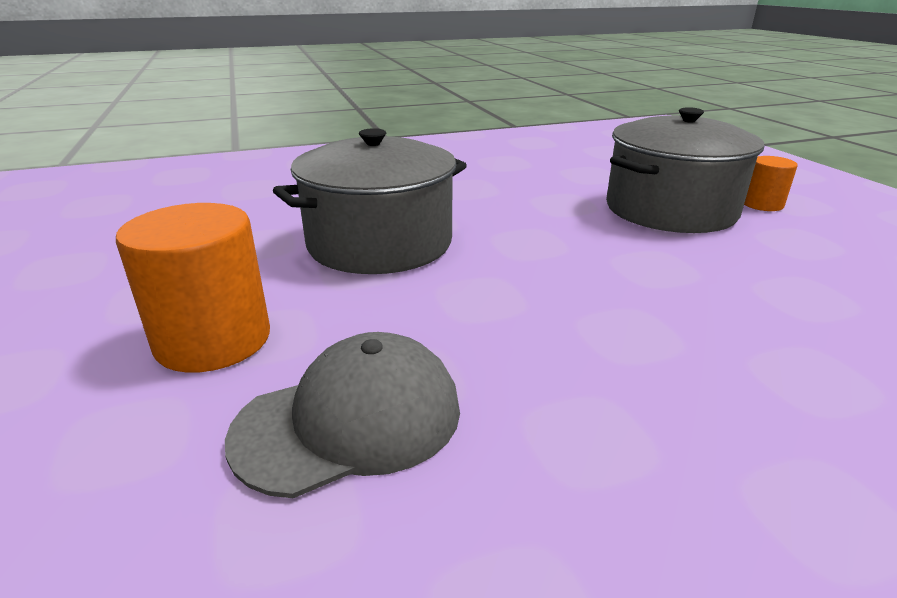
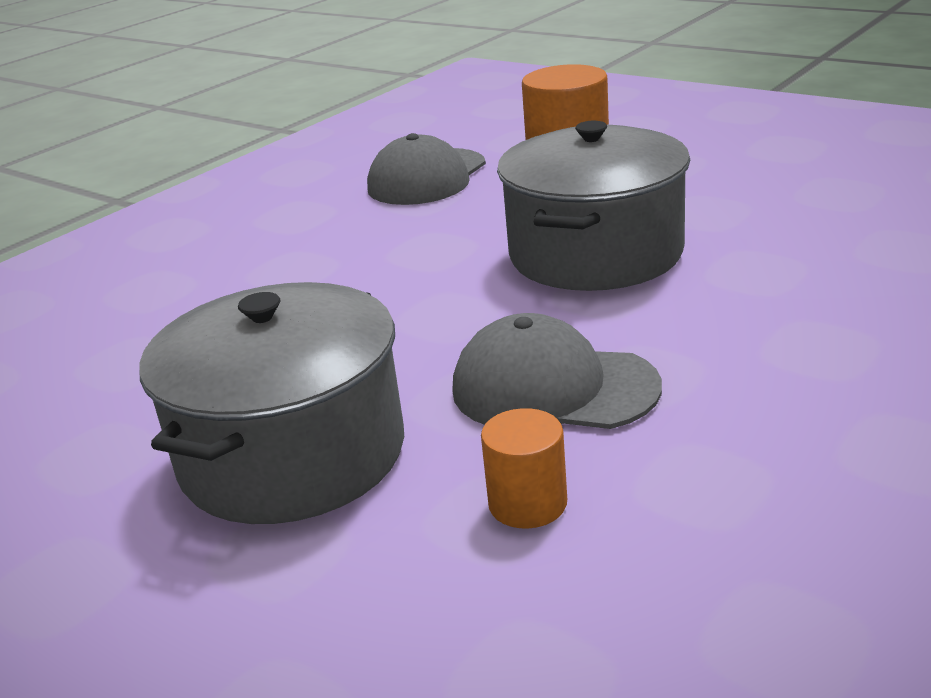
camera: 150 degrees right, 0 degrees up
(516, 195) = (553, 388): none -> grey cap
(762, 204) = (128, 545): orange cylinder -> orange cylinder (527, 503)

